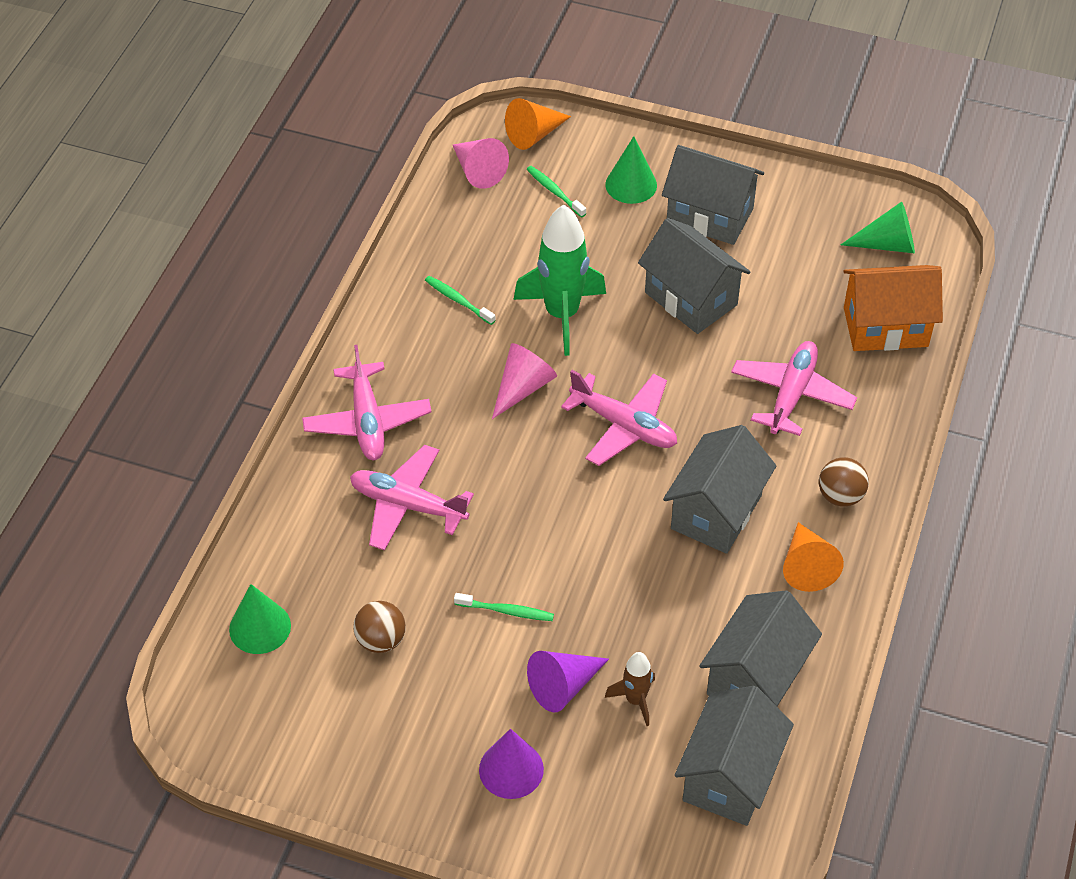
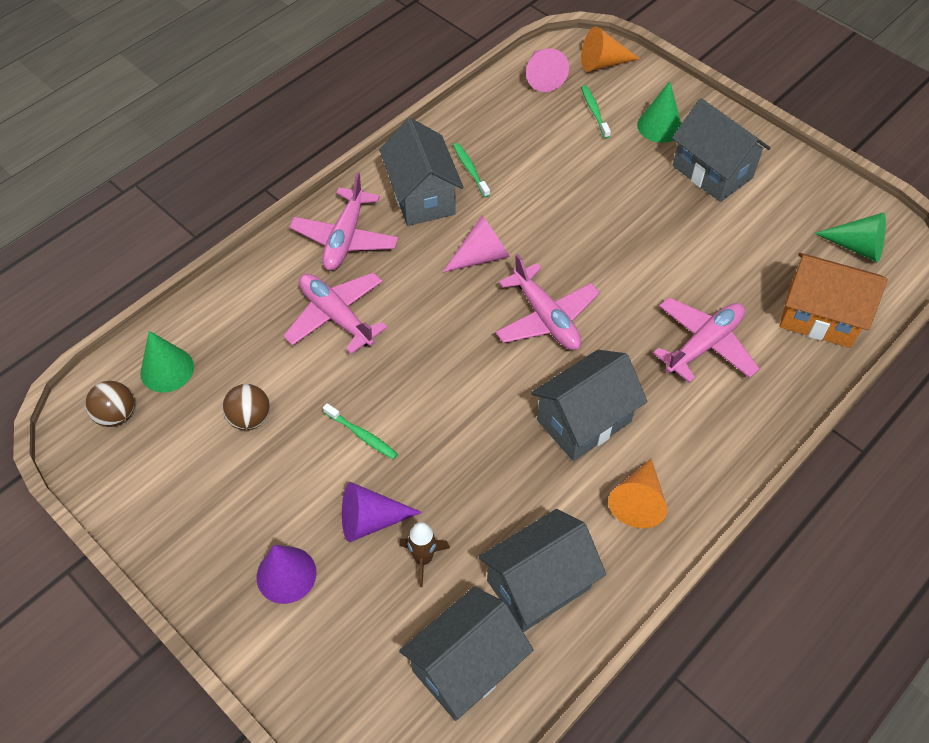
camera: 25 degrees right, 5 degrees up
(562, 315) = (546, 209): green rocket -> none
(691, 298) = (660, 233): grey house -> grey house (422, 196)
(840, 496) = (701, 450): brown ball -> brown ball (116, 415)

